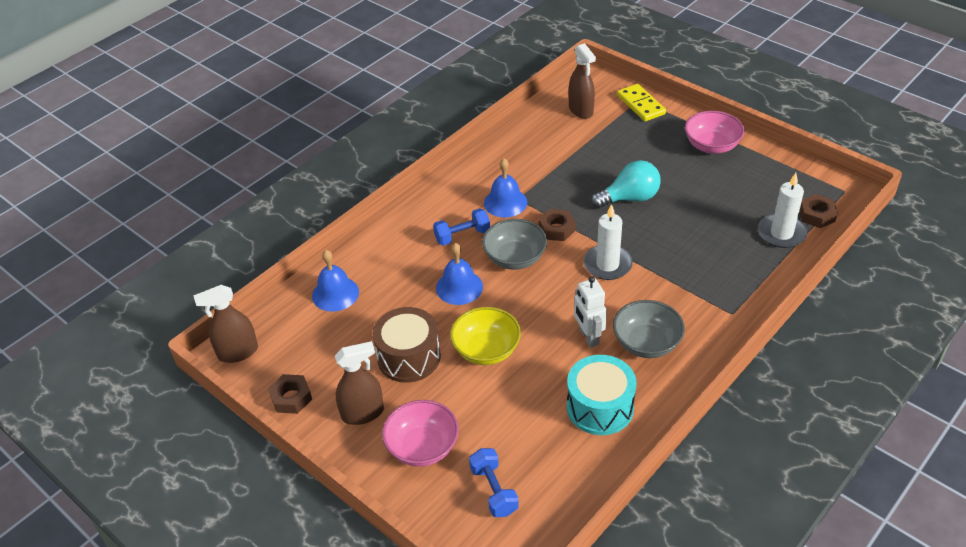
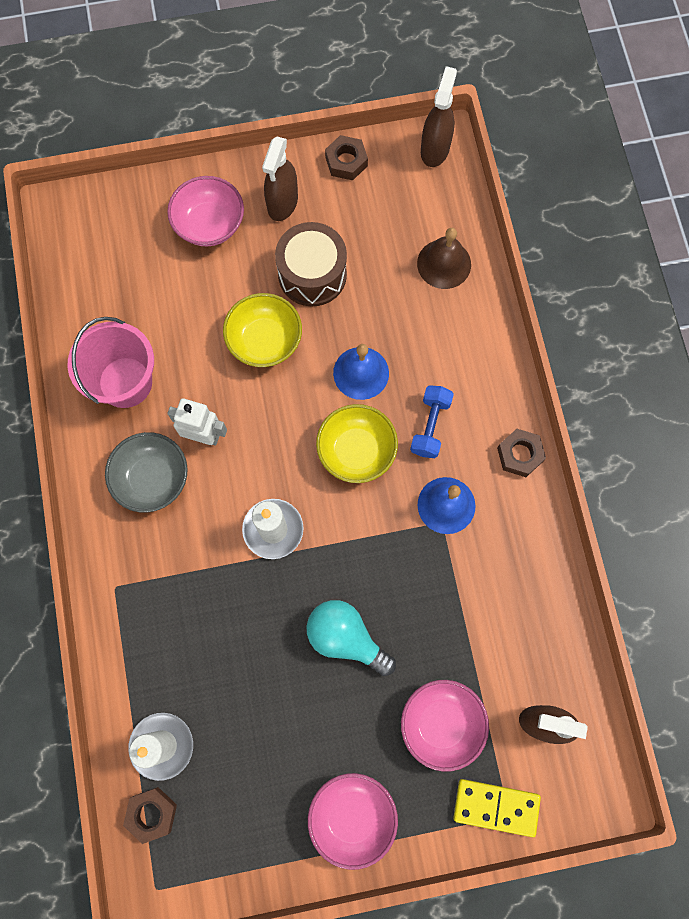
camera: 125 degrees right, 30 degrees up
(335, 293) = (444, 264): blue bell -> brown bell
(494, 490) = (125, 246): blue dumbbell -> none
(515, 258) = (356, 451): grey bowl -> yellow bowl
(557, 229) = (363, 523): brown nut -> brown nut (519, 454)
(600, 407) = (125, 382): turquoise drum -> pink bucket
(626, 141) = (441, 723): none -> pink bowl
(629, 198) = (346, 638): turquoise light bulb -> turquoise light bulb turned 105 degrees clockwise

